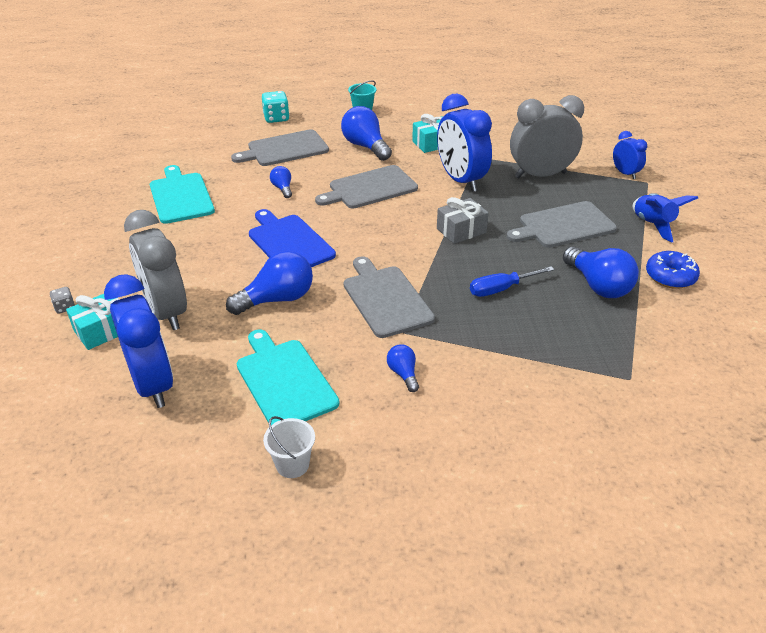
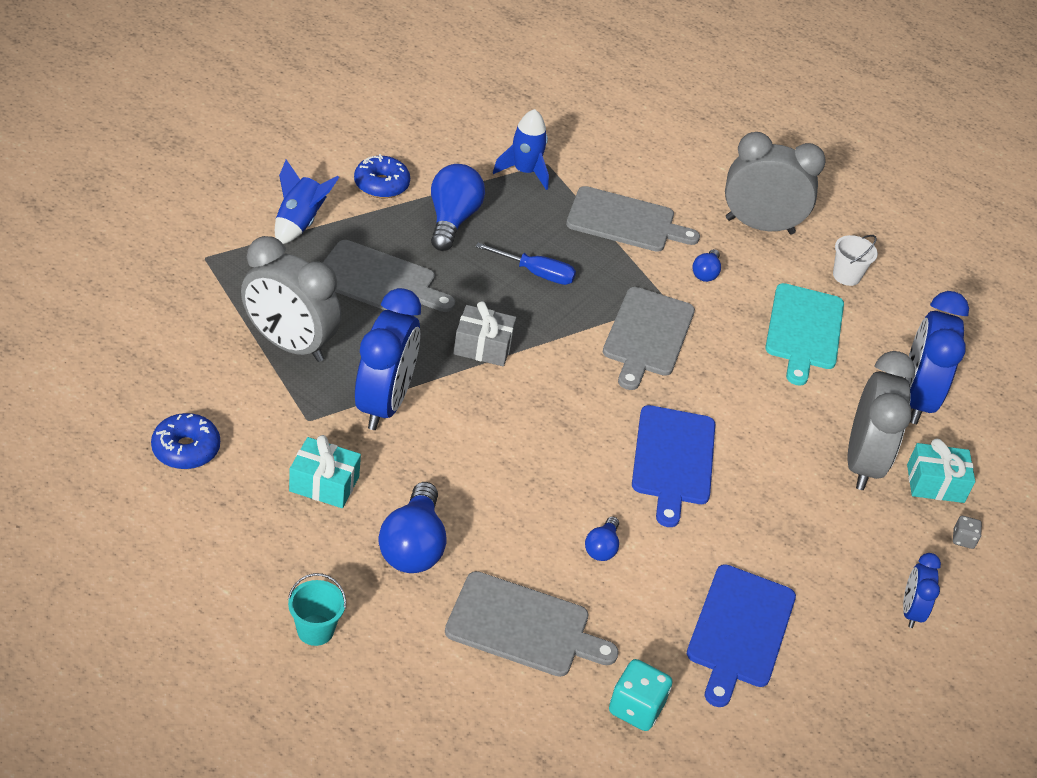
camera: 145 degrees left, 5 degrees up
(181, 196) = (739, 630): turquoise cutting board -> blue cutting board
(276, 118) = (459, 718): turquoise dice -> turquoise dice (636, 708)
(277, 299) = (746, 403): blue light bulb -> none
(370, 188) = (500, 470): grey cutting board -> grey cutting board (625, 221)
(414, 458) = (759, 226): none -> grey clock
(501, 124) = (186, 449): none -> blue donut
(625, 173) = (202, 281): blue clock -> blue clock (910, 611)
(628, 358) = (524, 172): none -> blue rocket

